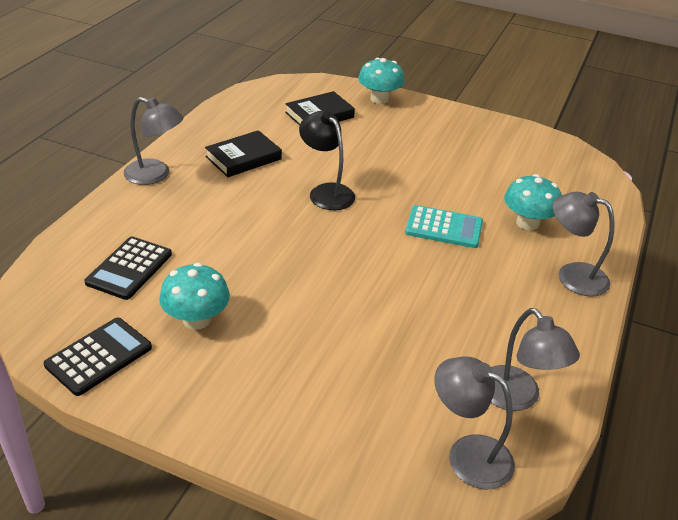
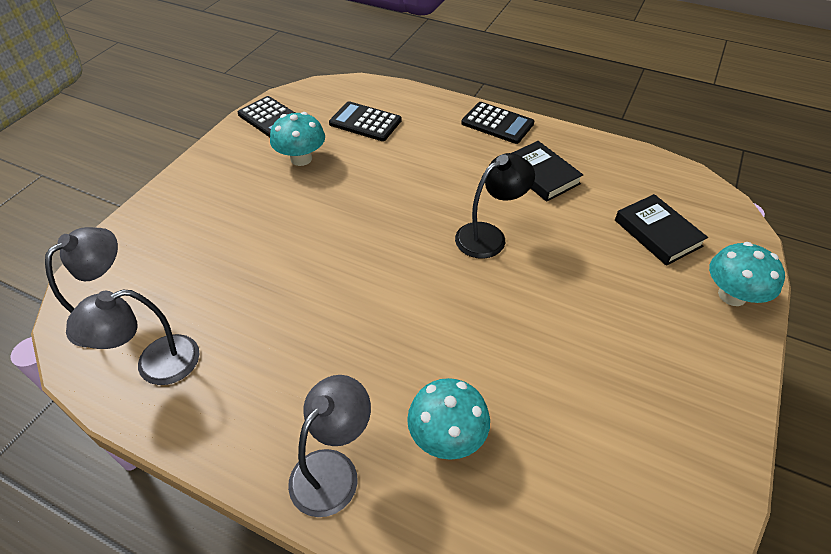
camera: 95 degrees right, 10 degrees up
(155, 175) = (497, 123): grey lamp -> black calculator
(444, 227) = (430, 337): turquoise calculator -> none

